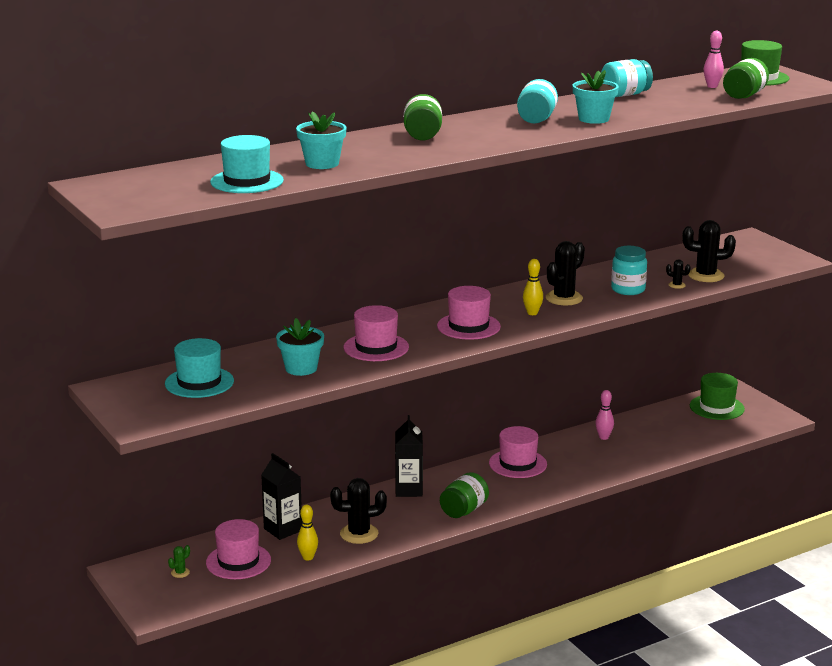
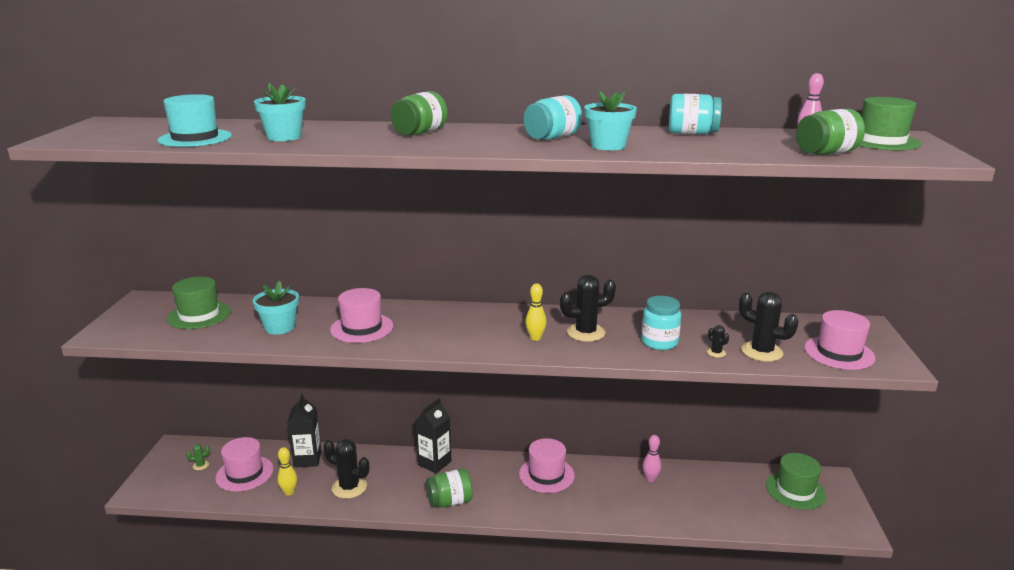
camera: 35 degrees right, 0 degrees up
(199, 382) = (199, 315): turquoise hat -> green hat
(468, 326) = (462, 333): pink hat -> pink hat (839, 353)

